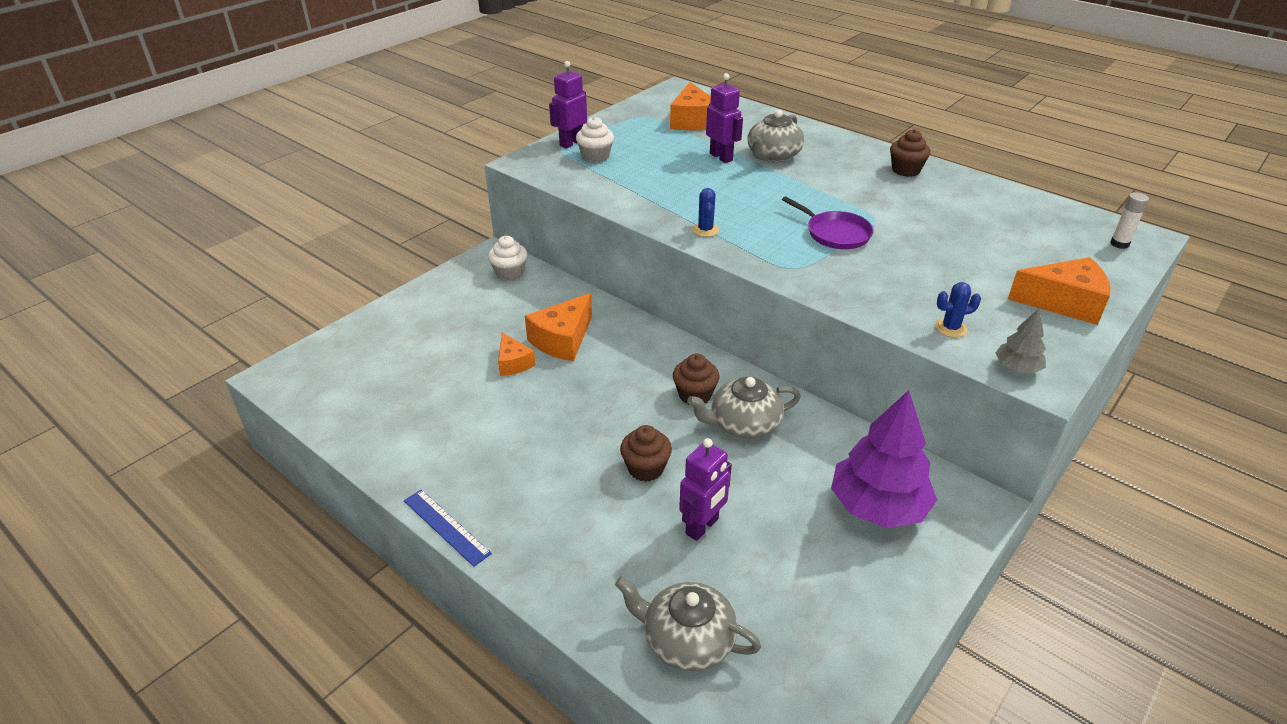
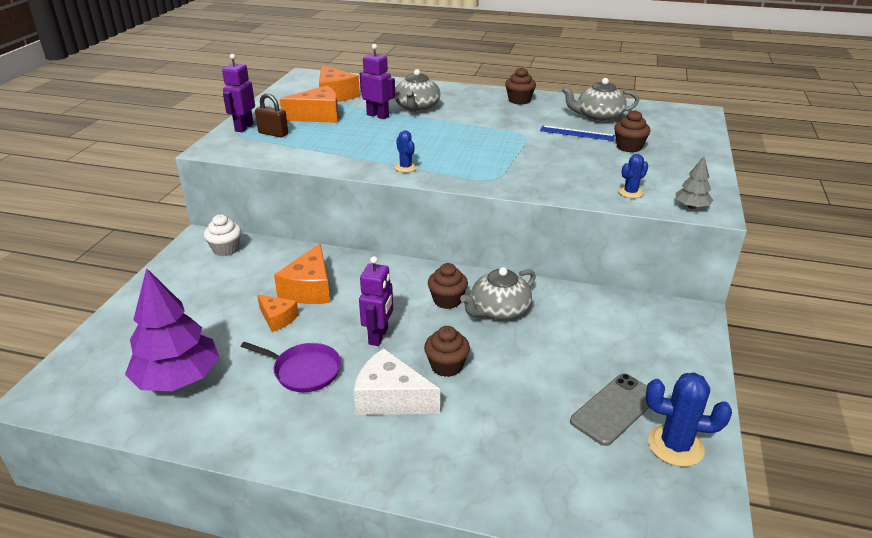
camera: 25 degrees left, 5 degrees down
(446, 526) = (305, 470): blue ruler -> blue ruler (577, 133)
(568, 484) = (391, 398): none -> white cheese
(595, 157) = (273, 133): white cupcake -> brown padlock
(686, 640) = (568, 483): grey teapot -> grey teapot (598, 117)
(702, 527) = (521, 394): purple robot -> purple robot (379, 336)
(795, 580) = (614, 409): none -> grey phone
(835, 233) = (504, 150): purple pan -> purple pan (304, 371)
(836, 647) = (675, 445): none -> blue cactus
(878, 506) = (632, 338): purple tree -> purple tree (178, 378)
(1000, 266) = (629, 147): none -> brown cupcake
(1063, 303) = (685, 160): orange cheese -> orange cheese (318, 116)
(1119, 244) = (688, 119): white glue stick -> none

